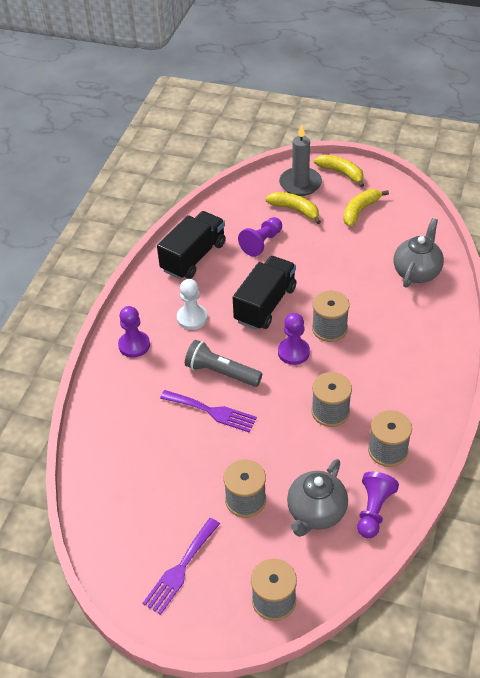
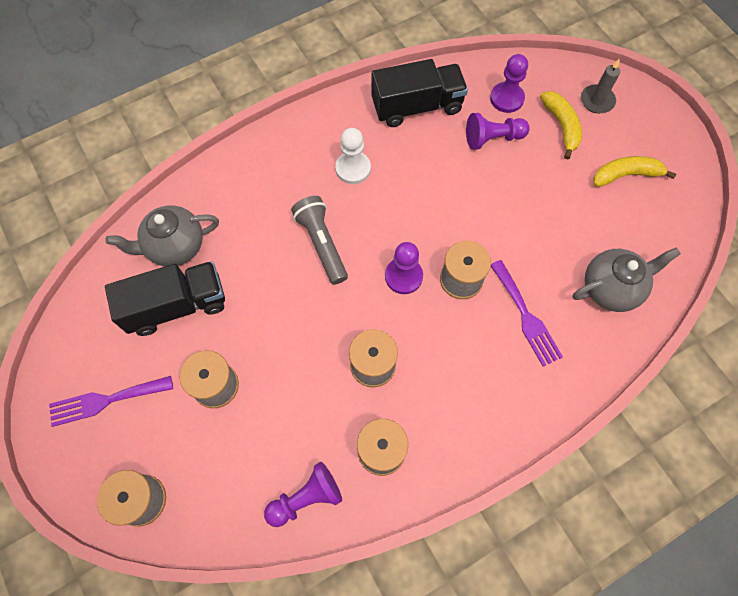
camera: 40 degrees right, 20 degrees up
(134, 345) = (280, 157): purple pawn -> purple pawn (506, 98)
(212, 411) = (276, 276): purple fork -> purple fork (526, 316)
(265, 304) = (429, 206): black truck -> black truck (176, 306)
(300, 183) = (597, 101): grey candle -> grey candle, size x0.66
(316, 513) = (257, 453): grey teapot -> grey teapot (175, 247)
(341, 173) = (651, 118): yellow banana -> none

